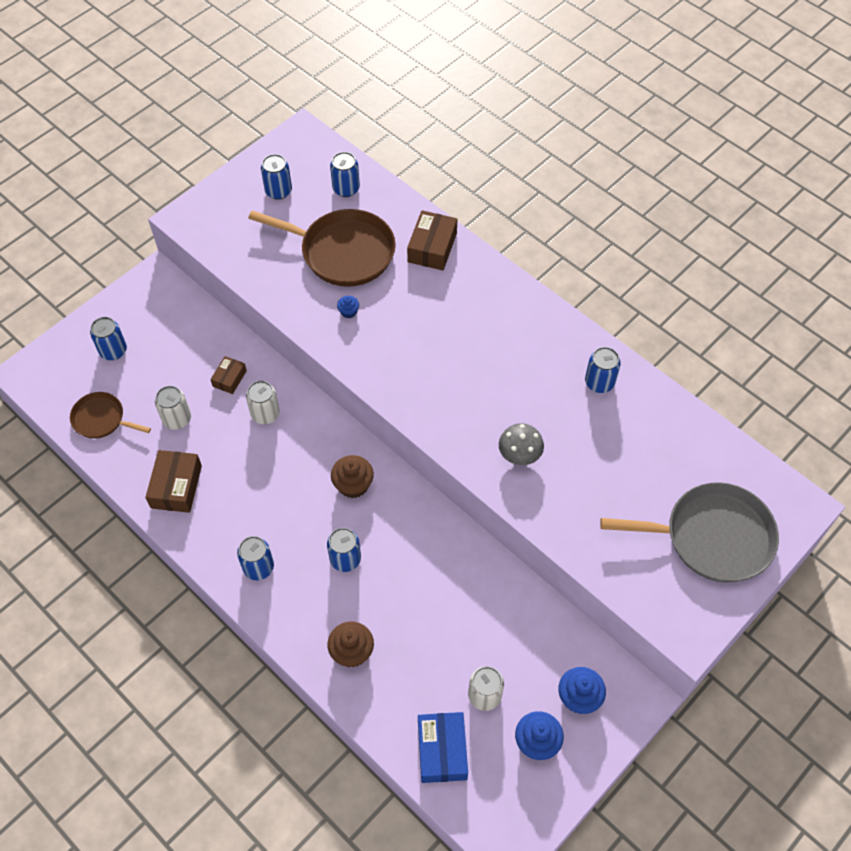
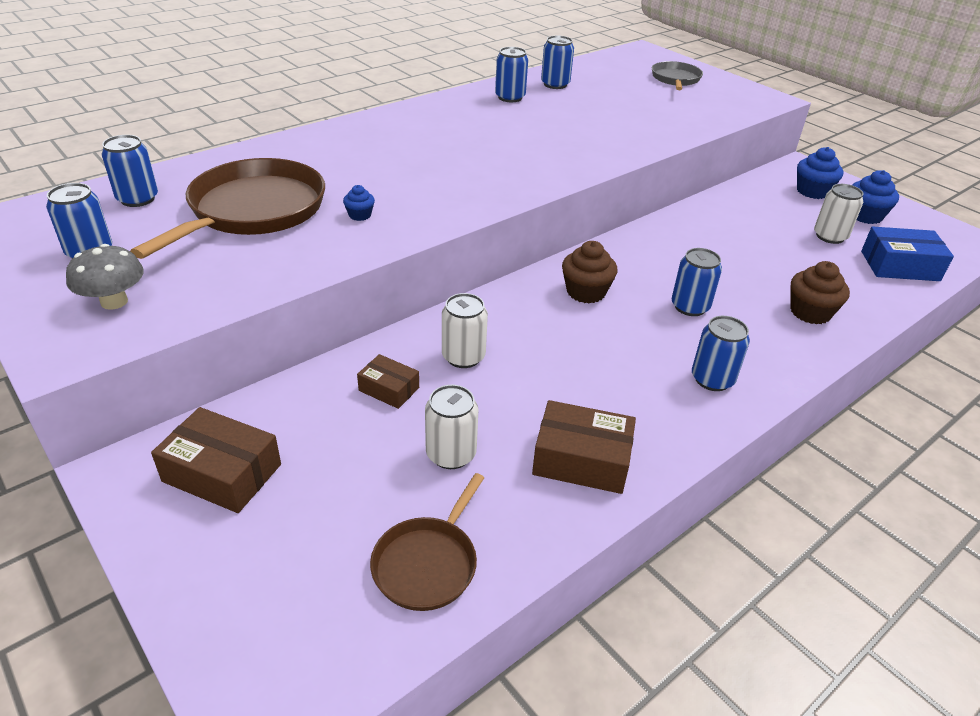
camera: 85 degrees left, 20 degrees down
(113, 351) = (270, 542): blue can -> blue can (555, 84)
(432, 247) = (287, 154): brown box -> brown box (222, 473)
(519, 454) = (591, 140): grey mushroom -> grey mushroom (114, 302)
(712, 537) = (675, 79): grey pan -> grey pan, size x0.55

